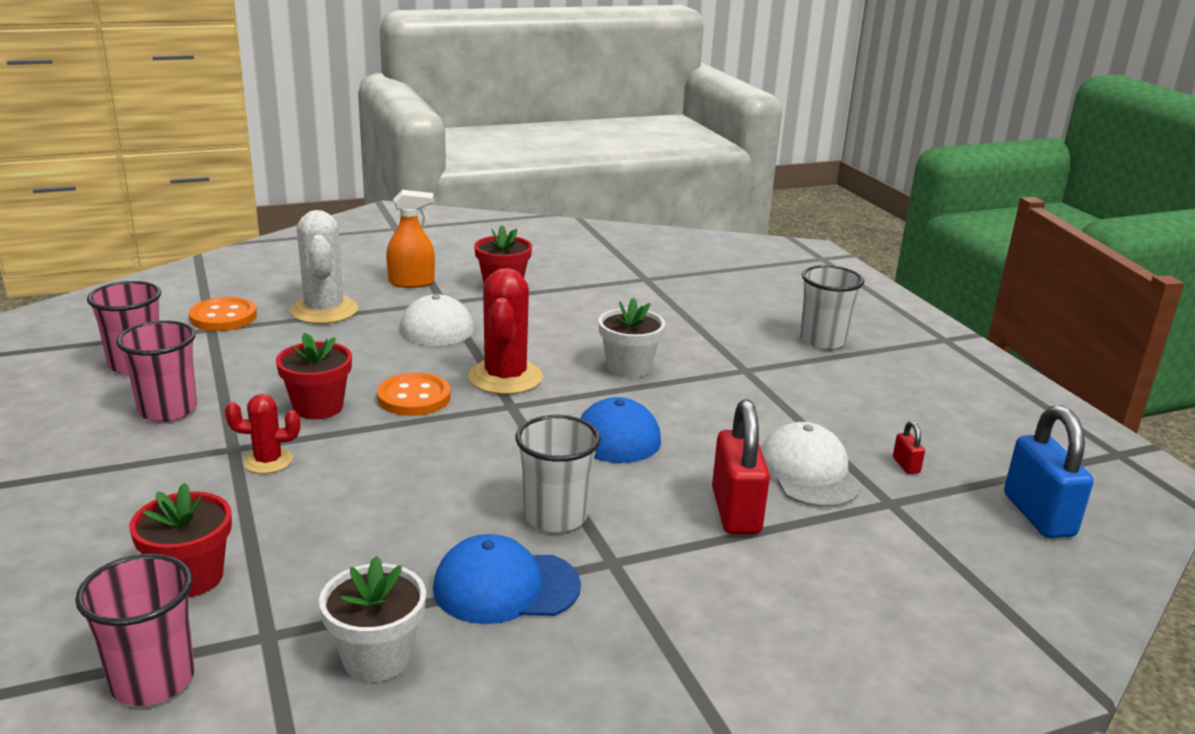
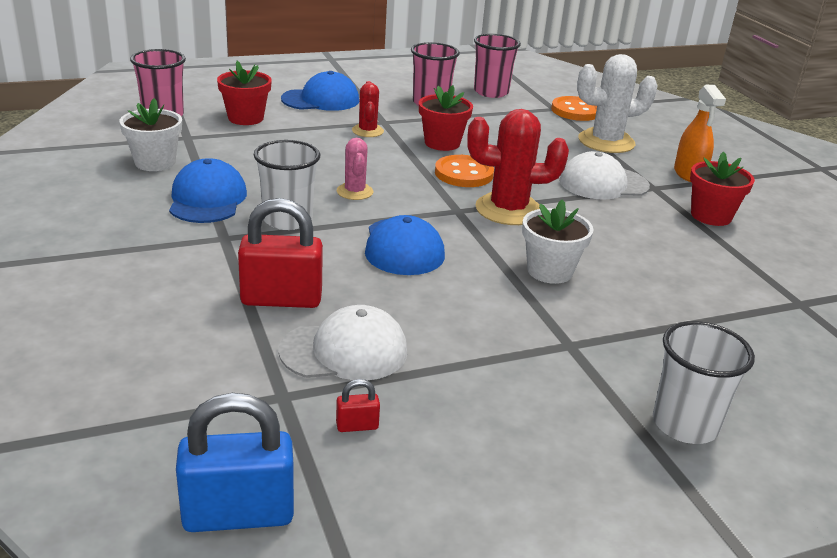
camera: 90 degrees right, 5 degrees up
(122, 504) = (321, 100): none -> blue cap
(470, 470) = (355, 192): none -> pink cactus

